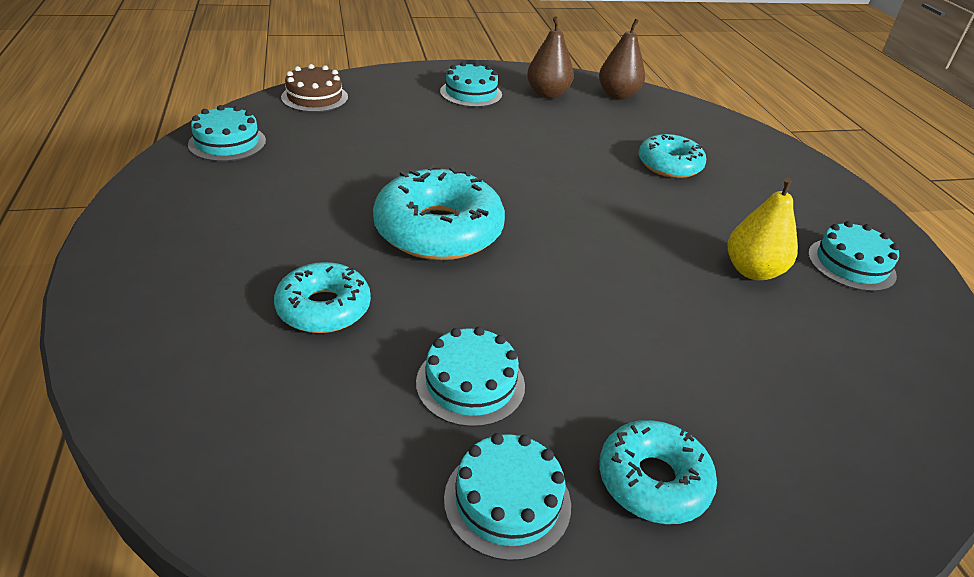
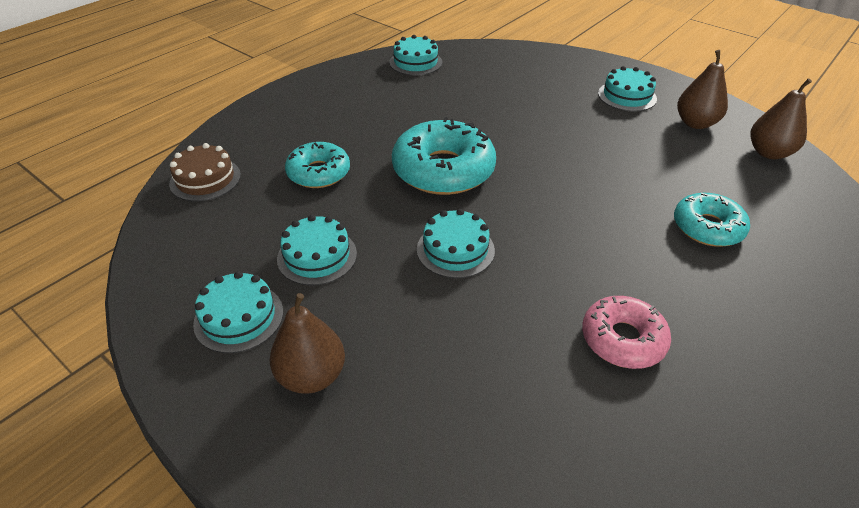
camera: 55 degrees right, 5 degrees up
(314, 97) = (508, 55): brown cake -> brown cake (205, 179)
(653, 481) = (312, 376): turquoise donut -> brown pear
(752, 271) = (622, 339): yellow pear -> pink donut
(851, 264) = (740, 407): turquoise cake -> turquoise cake (455, 249)

